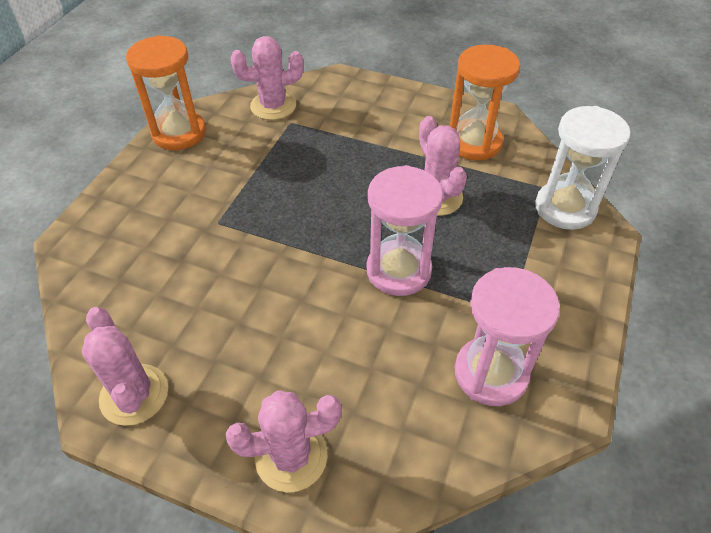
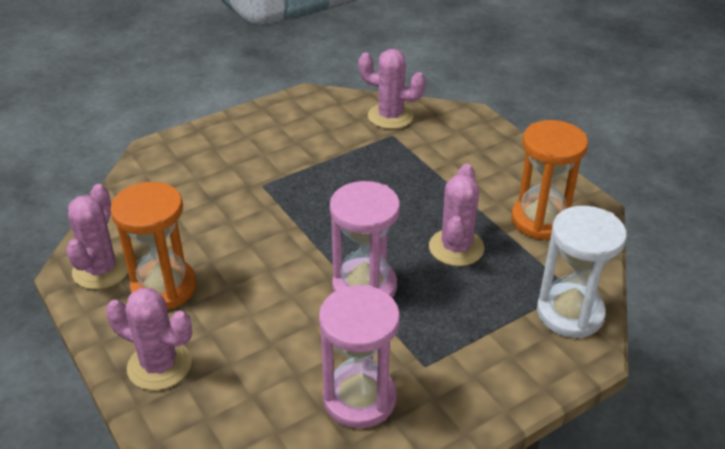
camera: 35 degrees right, 10 degrees down
(179, 133) = (296, 107): orange hourglass -> orange hourglass (164, 287)

